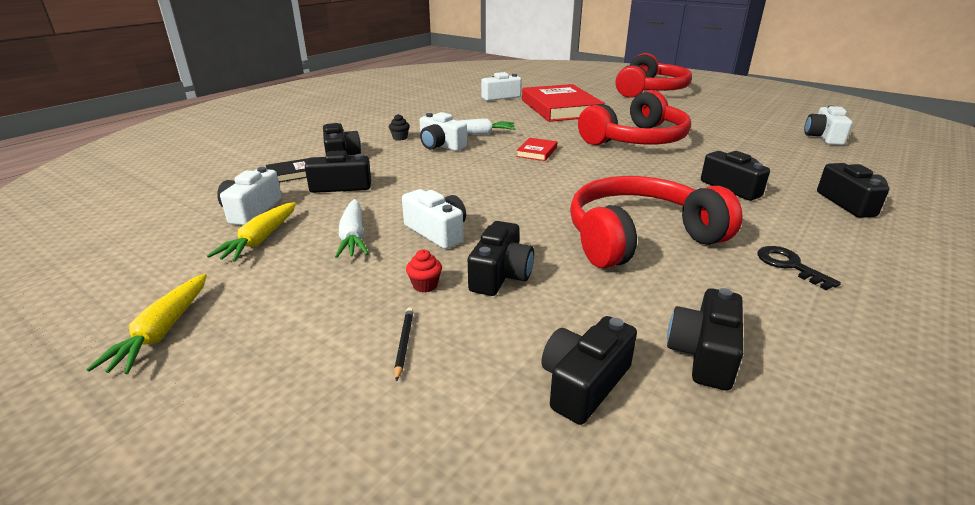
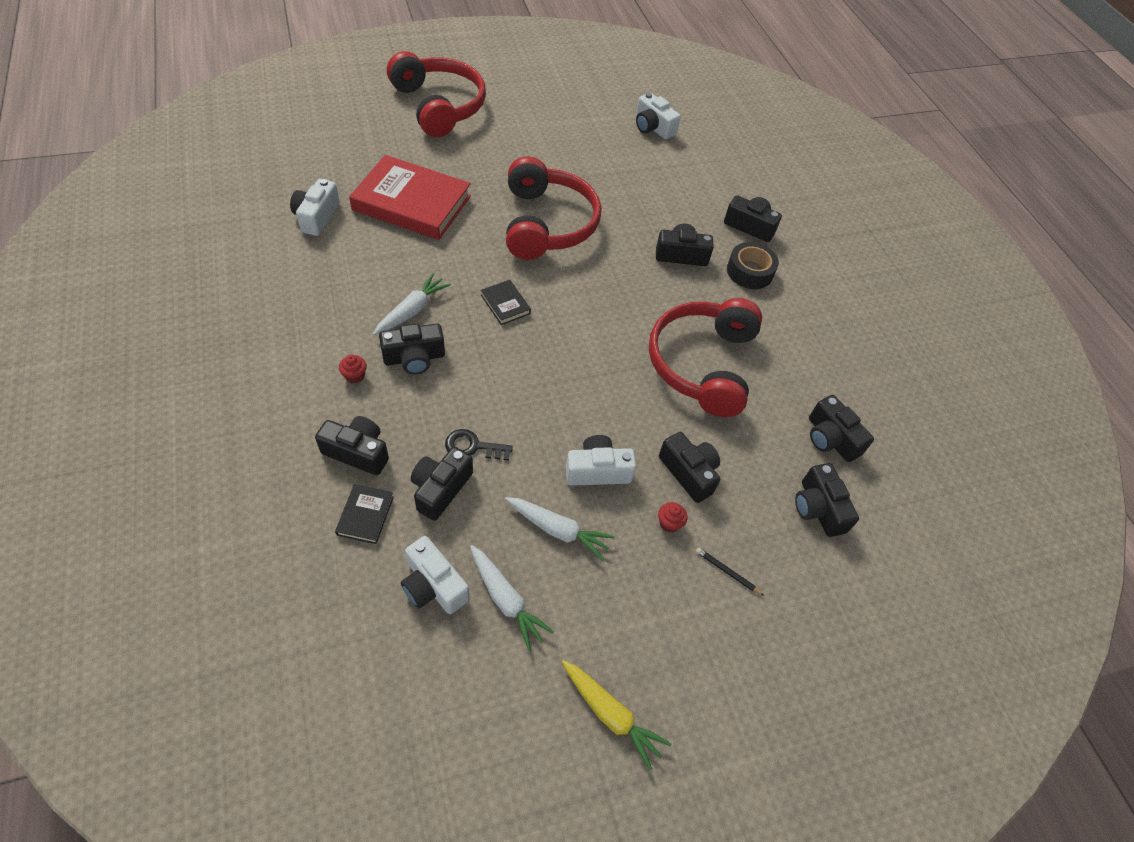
camera: 60 degrees left, 25 degrees up
(260, 239) = (506, 599): yellow carrot -> white carrot
(400, 138) = (355, 376): black cupcake -> red cupcake
(441, 145) = (414, 358): white camera -> black camera
(537, 152) = (505, 304): red book -> black book
(789, 265) = (788, 326): black key -> black key (473, 447)
(799, 222) = (749, 271): none -> black tape

